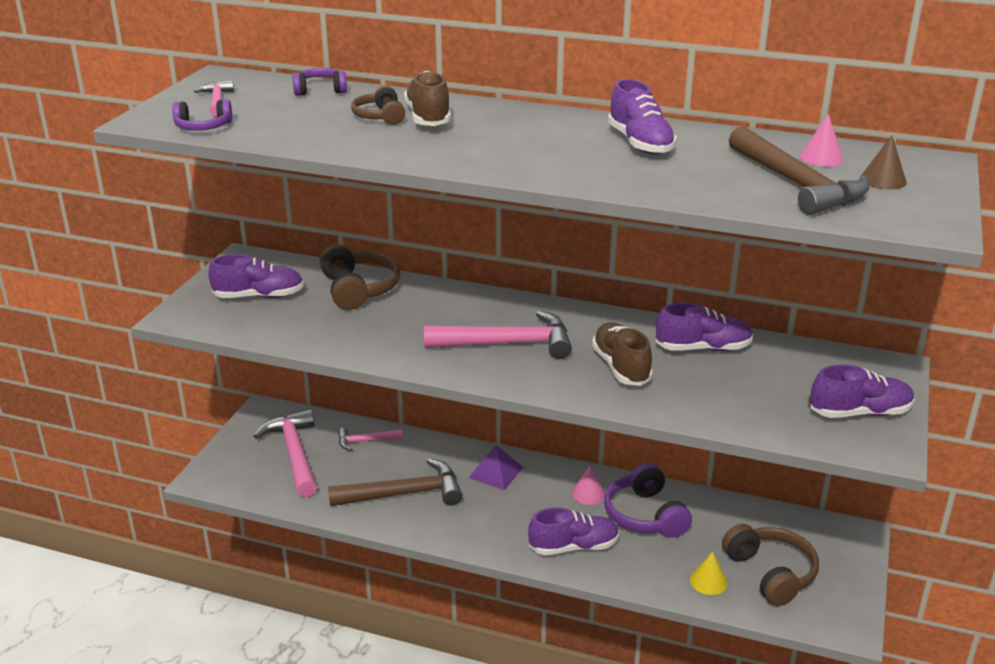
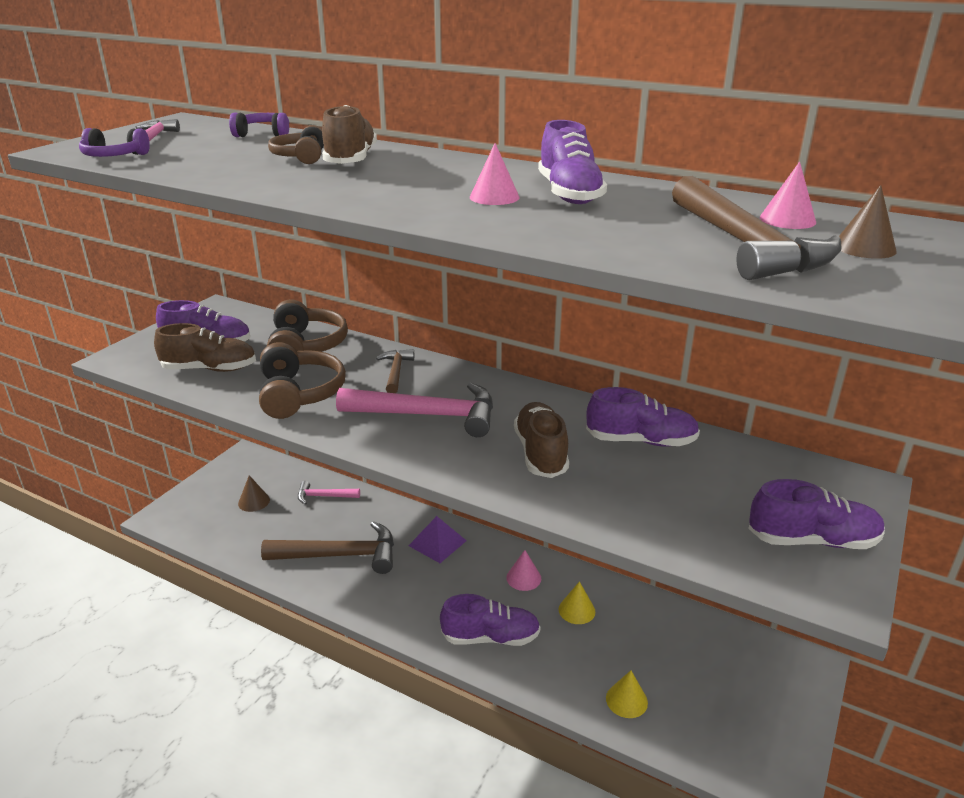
camera: 10 degrees right, 0 degrees up
(276, 320) = (210, 369): none -> brown shoe
(294, 454) = (254, 501): pink hammer -> brown cone
(459, 307) = (396, 372): none -> brown hammer
(580, 151) = (494, 197): none -> pink cone
(645, 515) = (576, 610): purple headphones -> yellow cone
(770, 573) = (699, 700): brown headphones -> brown headphones (299, 394)

